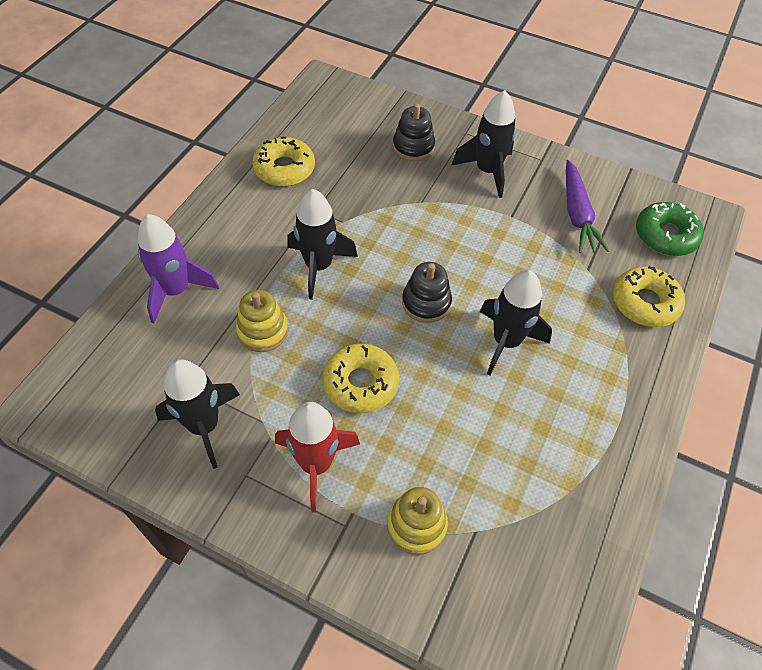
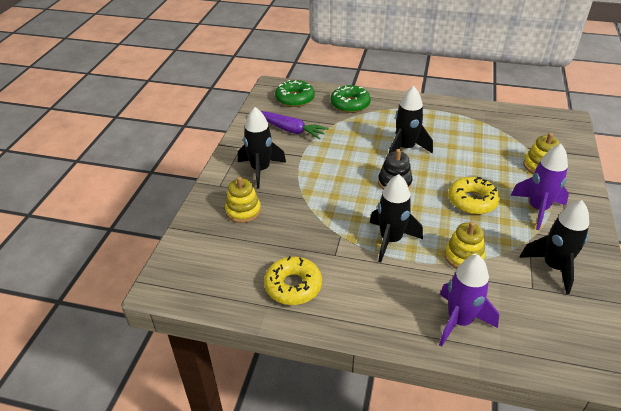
camera: 100 degrees left, 15 degrees down
(316, 464) = (537, 209): red rocket -> purple rocket
(413, 147) = (243, 211): black stacking toy -> yellow stacking toy
(577, 214) = (289, 129): purple carrot -> purple carrot turned 45 degrees clockwise
(645, 303) = (350, 104): yellow donut -> green donut

